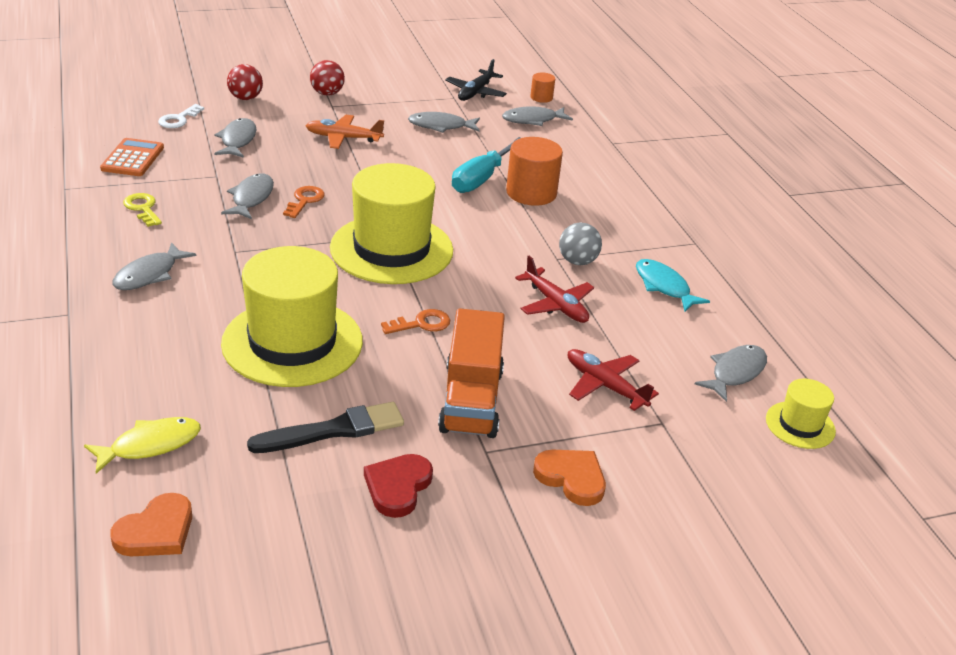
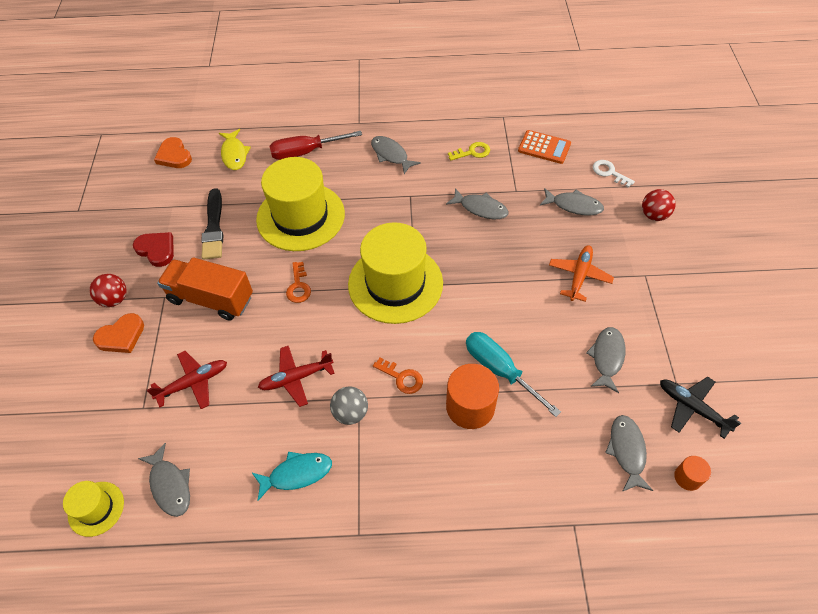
camera: 110 degrees right, 20 degrees up
(143, 359) = (306, 152): none -> red screwdriver
(305, 200) = (473, 239): orange key -> orange key (402, 378)
(327, 93) = (671, 274): red ball -> red ball (114, 299)

